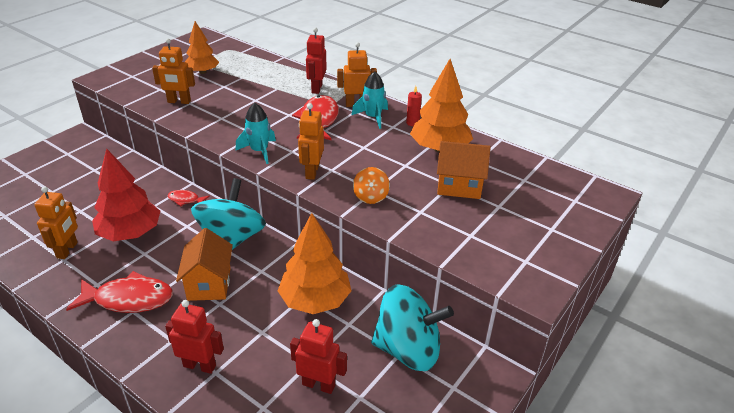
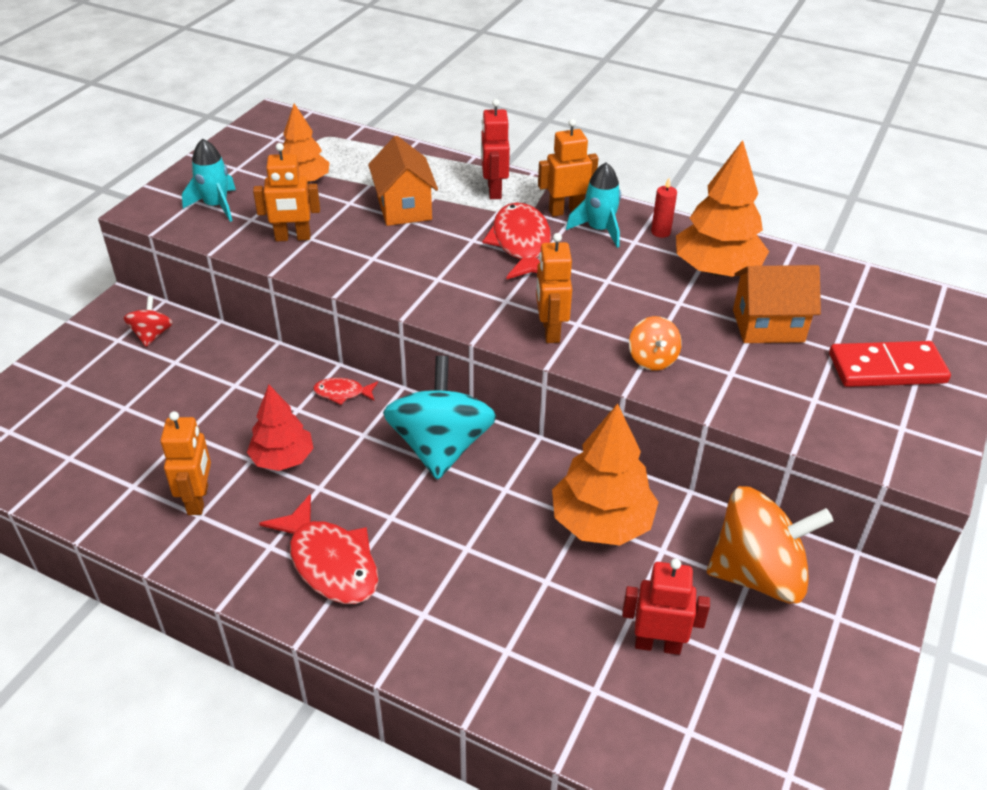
camera: 10 degrees left, 5 degrees up
(88, 153) = (152, 335): none -> red spinning top
(129, 299) = (330, 562): red fish -> red fish turned 60 degrees clockwise
(130, 233) = (282, 459): red tree -> red tree, size x0.65
(200, 365) = (480, 645): red robot -> none
(209, 284) = (438, 520): orange house -> orange house (404, 208)
(259, 151) = (457, 307): turquoise rocket -> turquoise rocket (216, 206)
(408, 350) = (758, 574): turquoise spinning top -> orange spinning top
(531, 222) = (886, 368): none -> red domino

